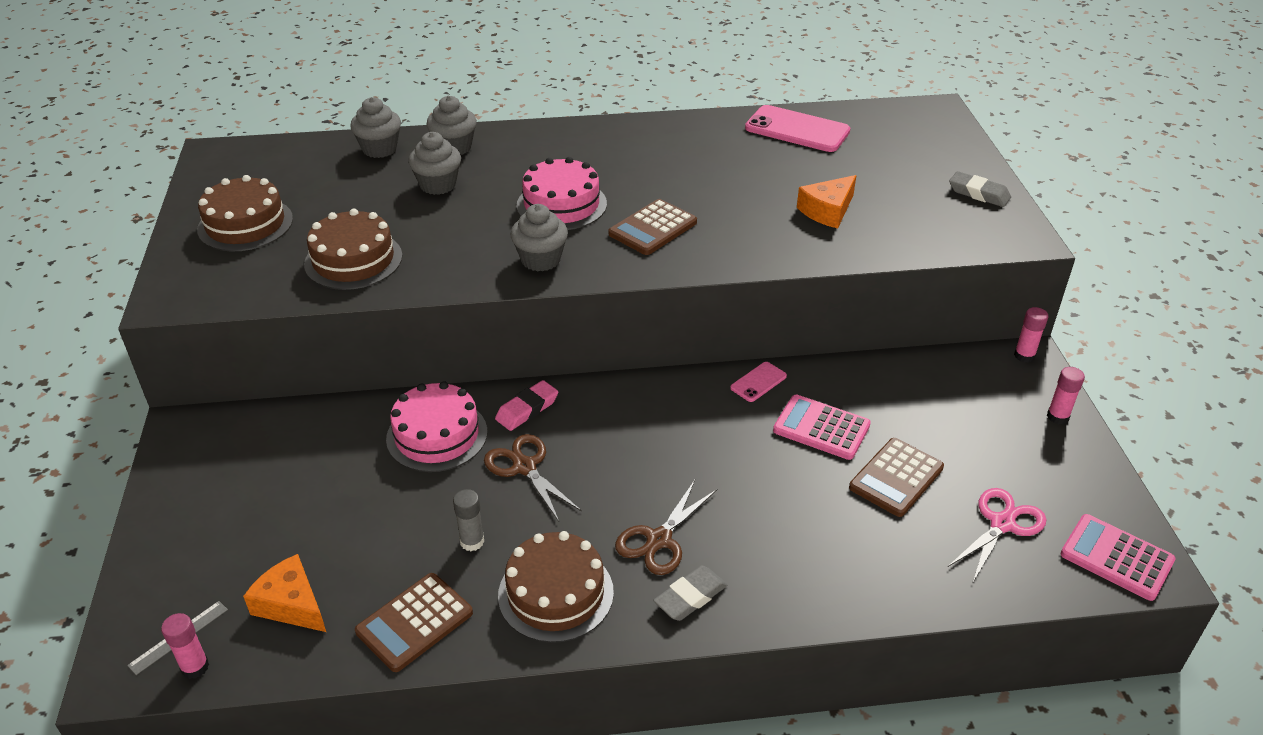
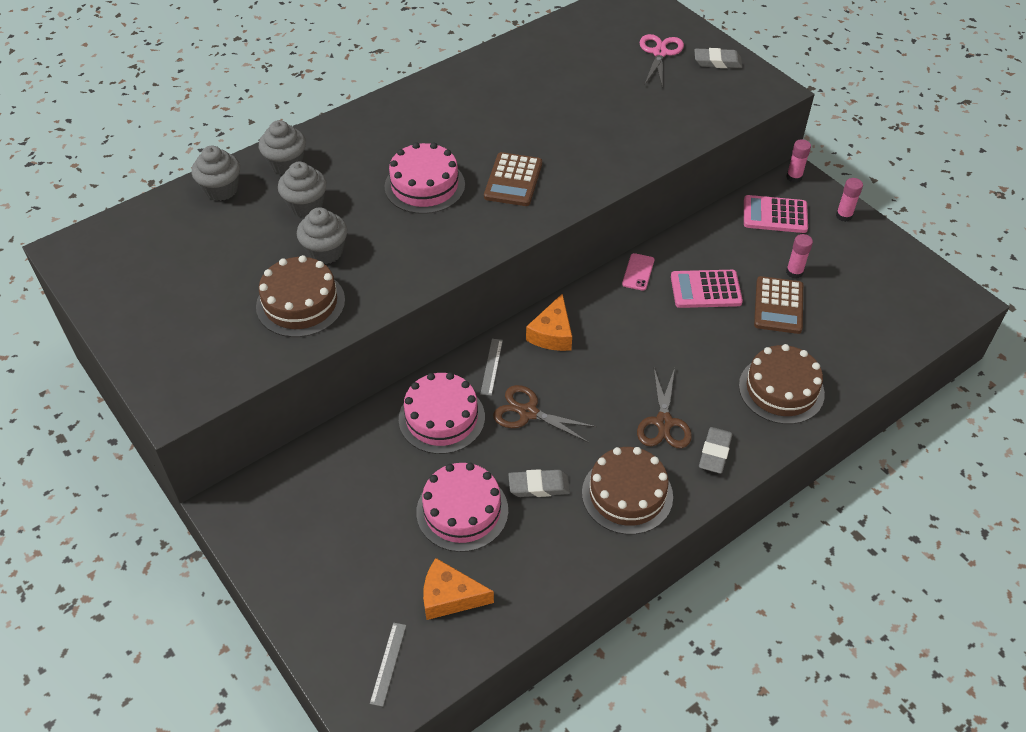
camera: 30 degrees left, 10 degrees up
(195, 667) = (422, 677): pink glue stick -> pink glue stick (794, 272)
(245, 224) = (171, 308): brown cake -> brown cake (781, 389)
(377, 529) = (462, 511): none -> pink cake
(414, 622) = (549, 563): brown calculator -> none
(472, 542) = (539, 486): grey glue stick -> grey eraser
(527, 409) = (491, 366): pink eraser -> grey ruler
(541, 260) = (452, 242): grey cupcake -> grey cupcake (325, 252)
(797, 130) = (548, 49): pink phone -> none
(827, 211) = (627, 116): orange cheese -> orange cheese (552, 333)
(1002, 524) = (862, 309): pink scissors -> pink scissors (660, 53)
(1116, 557) = (939, 302): pink calculator -> pink calculator (775, 215)

